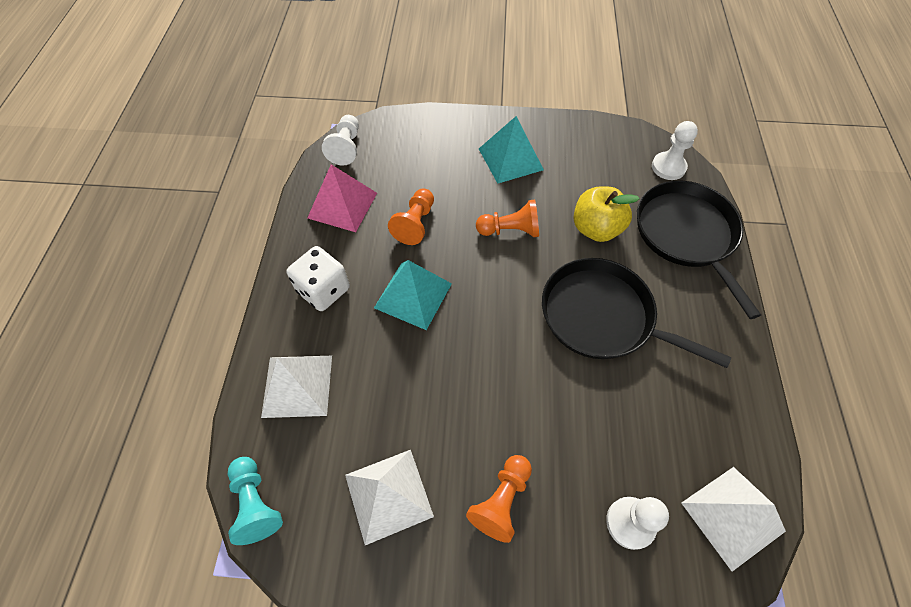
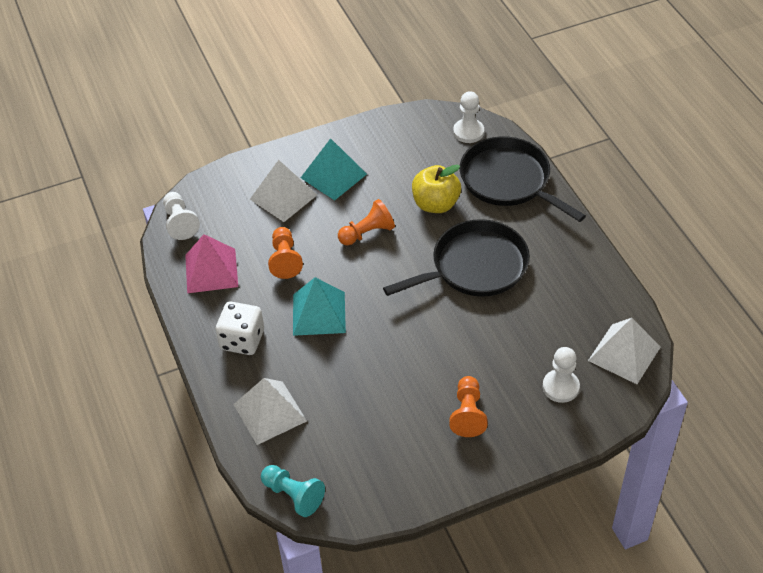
camera: 25 degrees left, 10 degrees down
(388, 495) = (387, 447): white pyramid -> white pyramid (283, 197)
(602, 316) = (475, 266): black pan -> black pan turned 150 degrees clockwise

